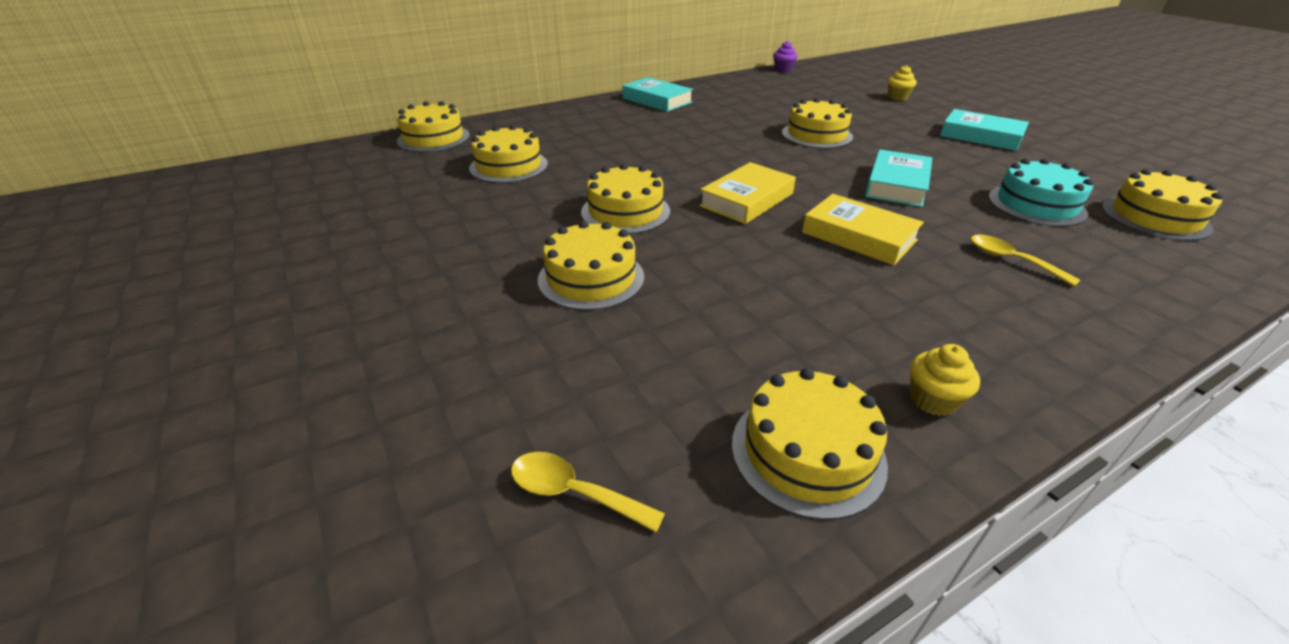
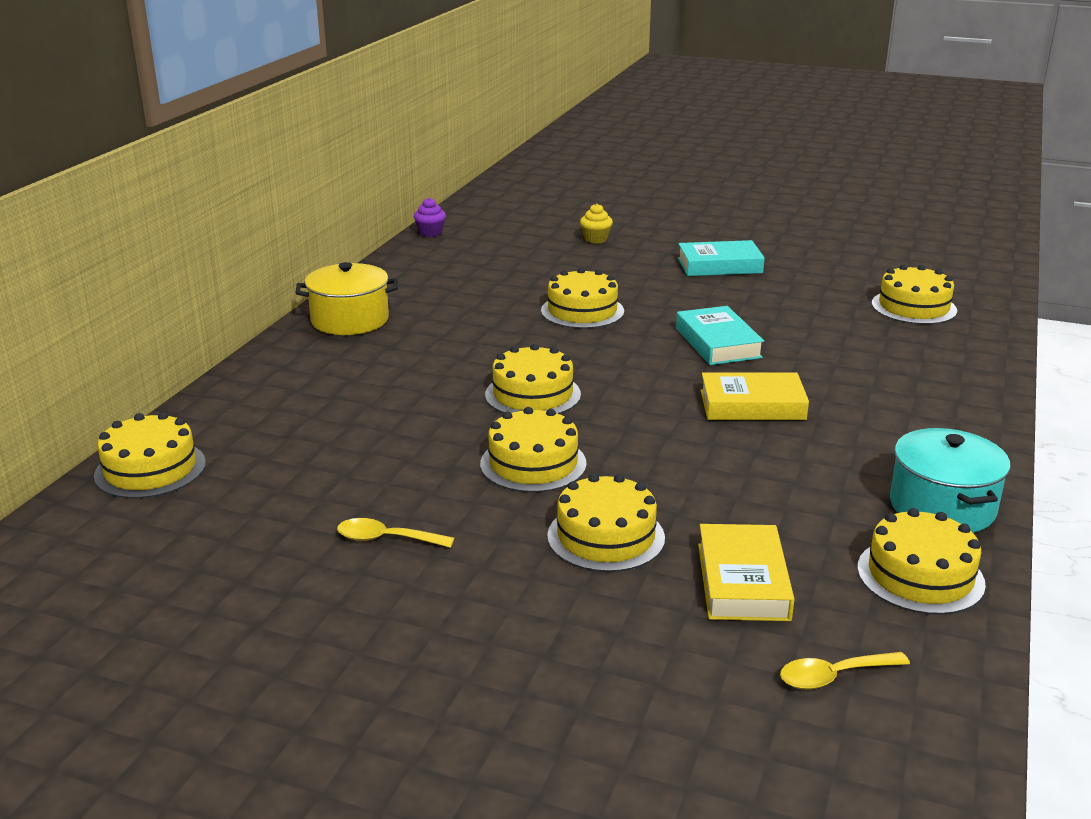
camera: 40 degrees left, 10 degrees down
(509, 166) = (321, 465): yellow cake -> yellow cake (532, 394)
(657, 100) = (350, 320): turquoise book -> yellow pot
(747, 200) = (621, 407): yellow book -> yellow book (742, 581)
(933, 400) = (942, 507): yellow cupcake -> turquoise pot
(1011, 260) = (871, 382): yellow spoon -> yellow spoon (386, 539)
(1036, 205) = (834, 324): turquoise cake -> none

